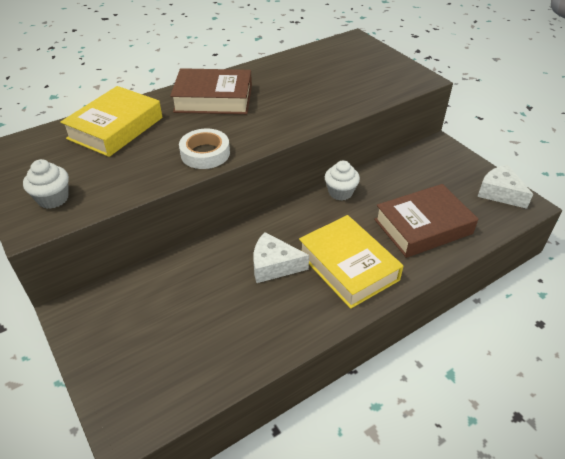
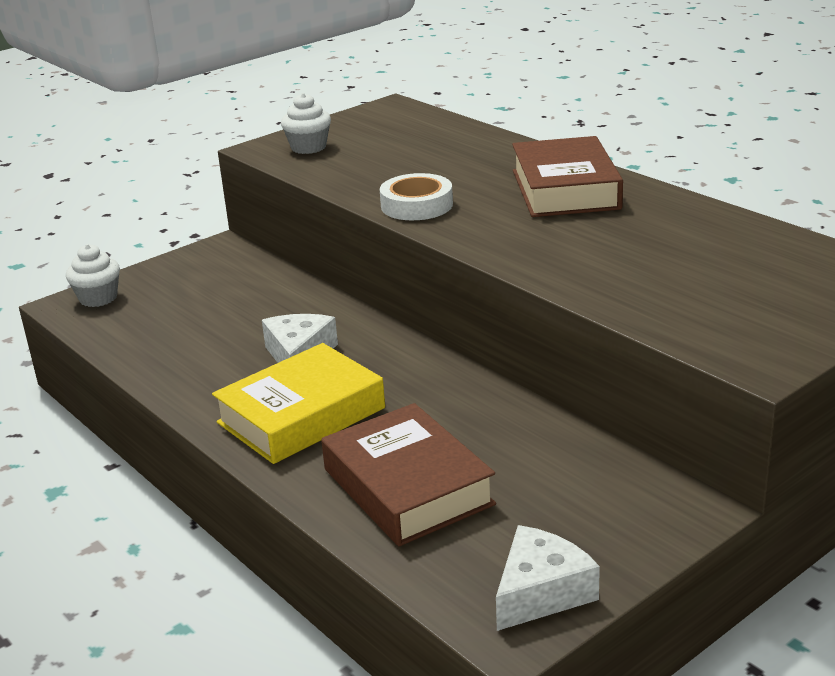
camera: 85 degrees right, 15 degrees down
(115, 128) = (459, 147): yellow book -> none
(340, 192) = (481, 396): white cupcake -> white cupcake (98, 298)

